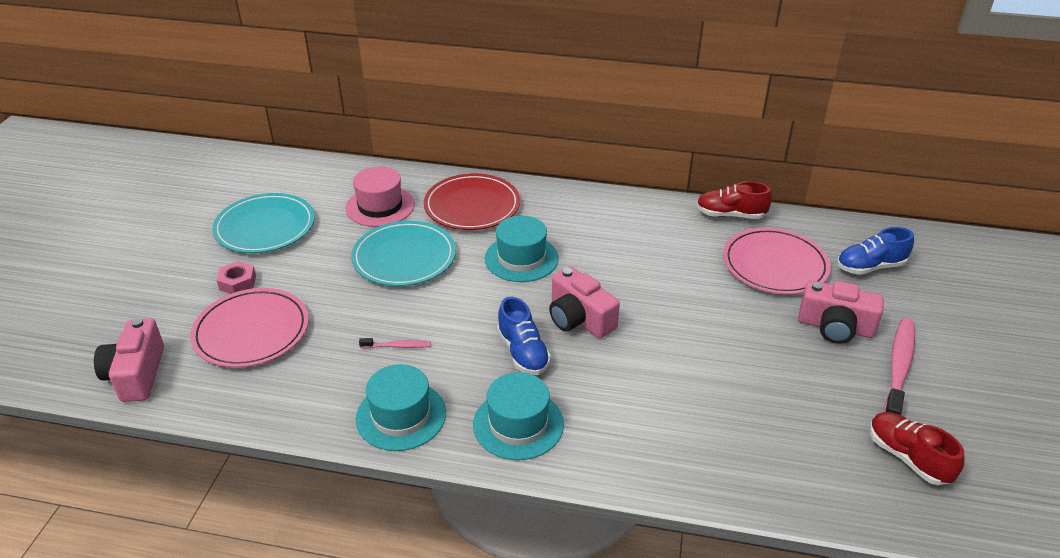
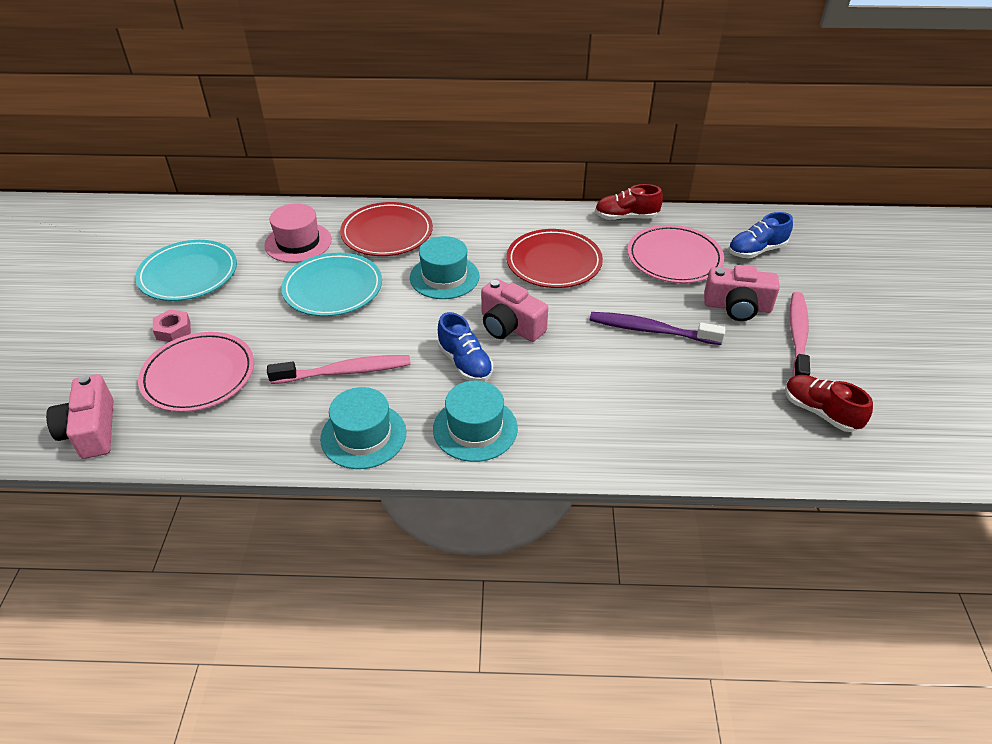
camera: 10 degrees left, 5 degrees up
(397, 346) = (345, 372): pink toothbrush -> pink toothbrush, size x2.07
(641, 255) = (554, 262): none -> red plate
(732, 341) = (651, 330): none -> purple toothbrush

